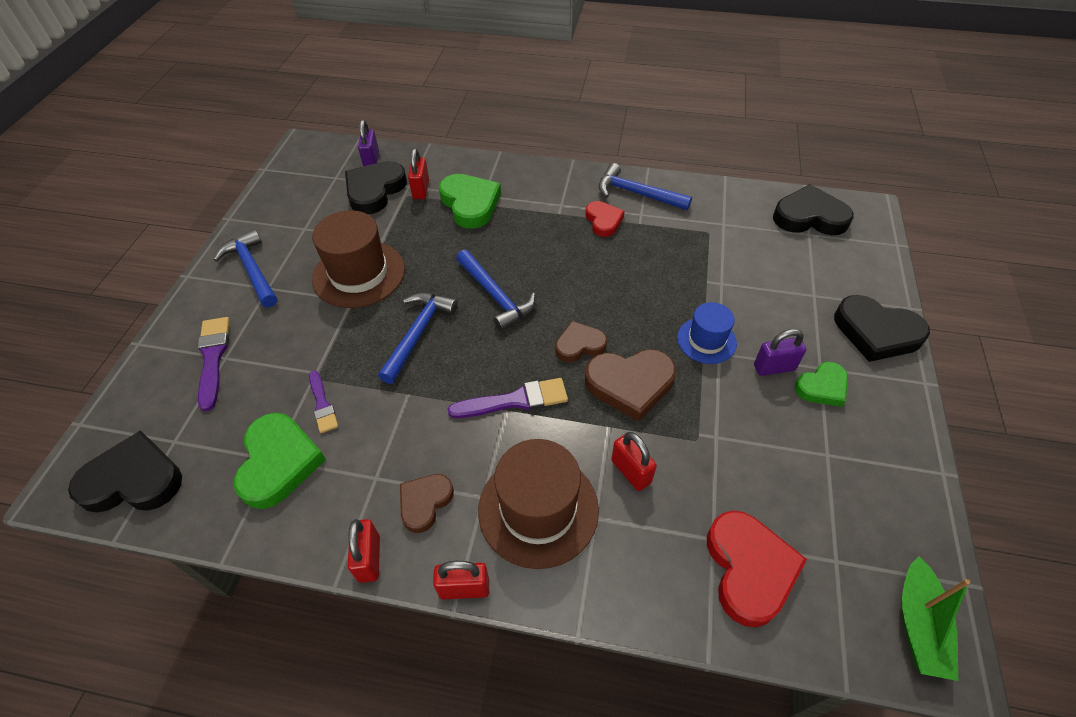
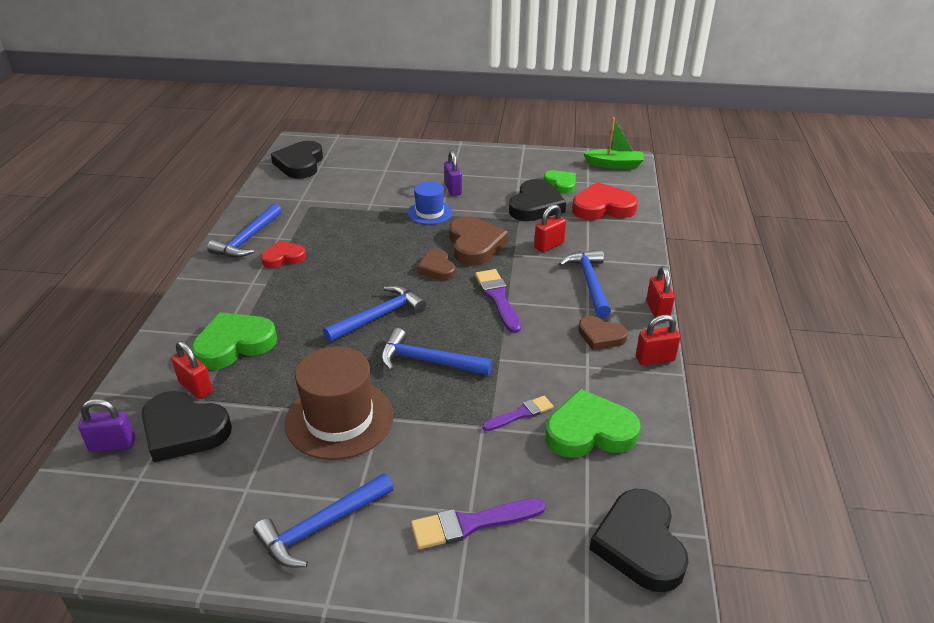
camera: 95 degrees left, 15 degrees down
(421, 190) = (196, 387): red padlock -> red padlock turned 45 degrees clockwise
(538, 509) = (589, 282): brown hat -> blue hammer
(822, 387) = (468, 174): green heart -> green heart (561, 184)
(876, 332) = (420, 153): black heart -> black heart (535, 205)

